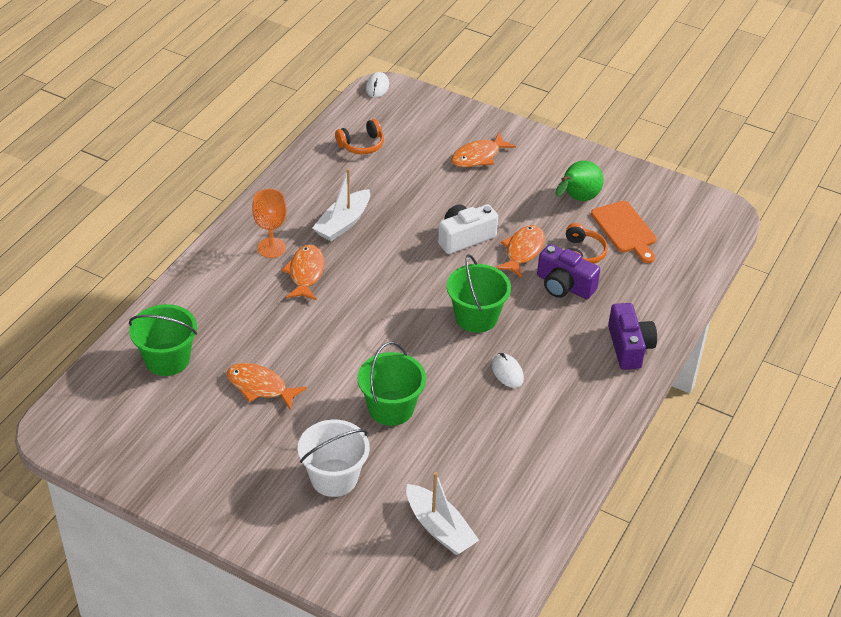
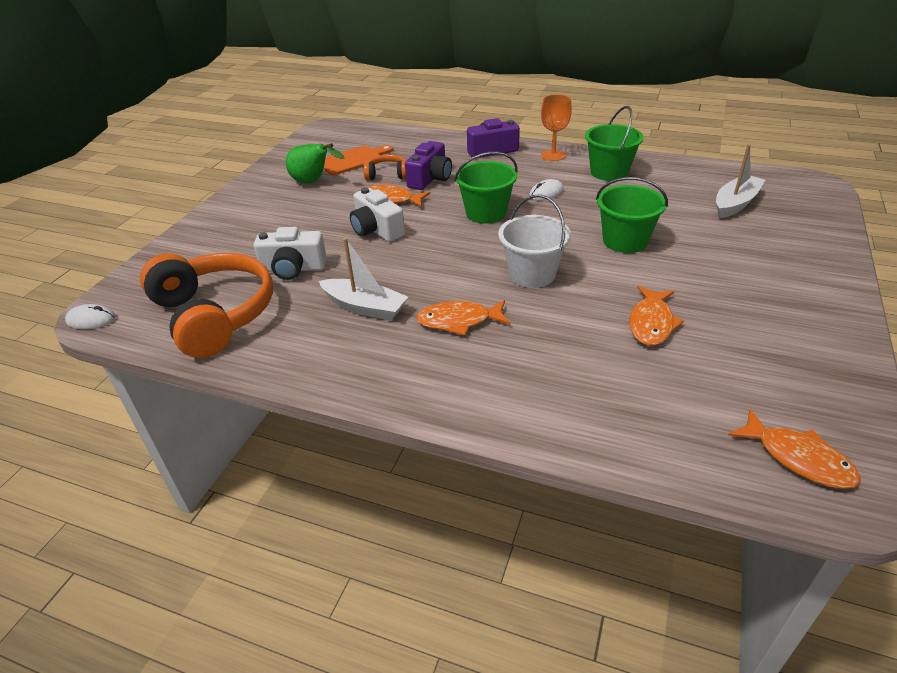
camera: 95 degrees left, 5 degrees down
(167, 359) = (657, 409): green bucket -> green bucket (609, 172)
(271, 248) = (421, 356): orange goblet -> orange goblet (553, 155)
(334, 478) = (730, 259): white bucket -> white bucket (532, 274)
(361, 145) = (214, 315): orange headphones -> orange headphones, size x2.17
(414, 185) = (293, 268): none -> white camera
(478, 156) = (246, 235): orange fish -> orange fish (798, 458)

